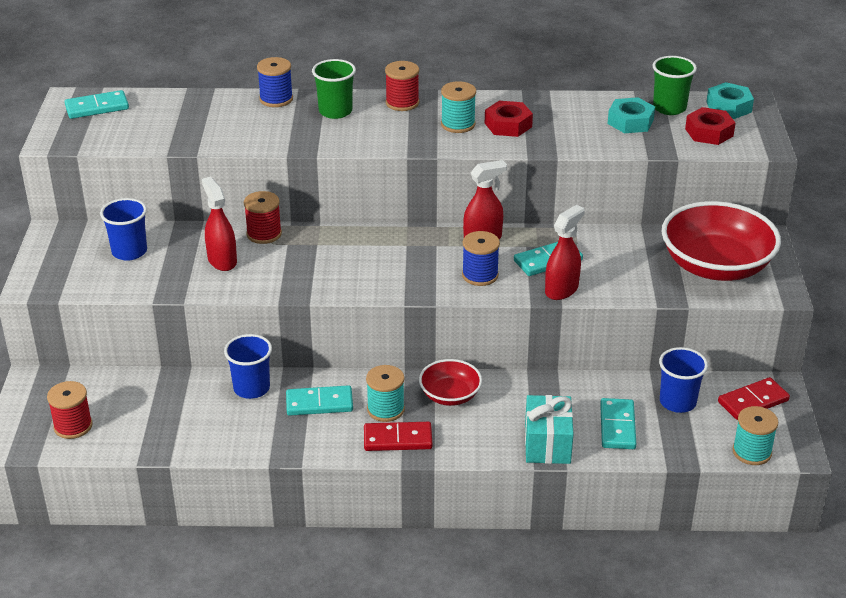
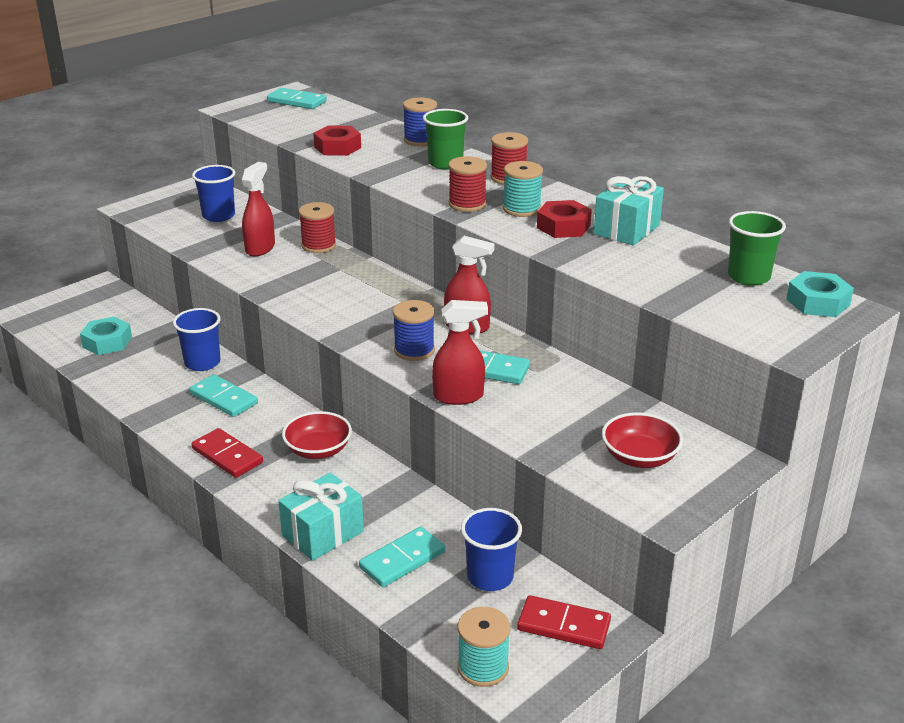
camera: 45 degrees right, 5 degrees down
(73, 426) = (69, 323): red spool -> red spool (467, 204)
(385, 409) = (257, 430): turquoise spool -> none
(548, 108) = (627, 229): none -> turquoise gift
(630, 122) = (684, 270): turquoise nut -> turquoise nut (107, 342)
(709, 132) = (750, 312): red nut -> red nut (337, 147)
(716, 266) = (639, 457): red bowl -> red bowl, size x0.53

